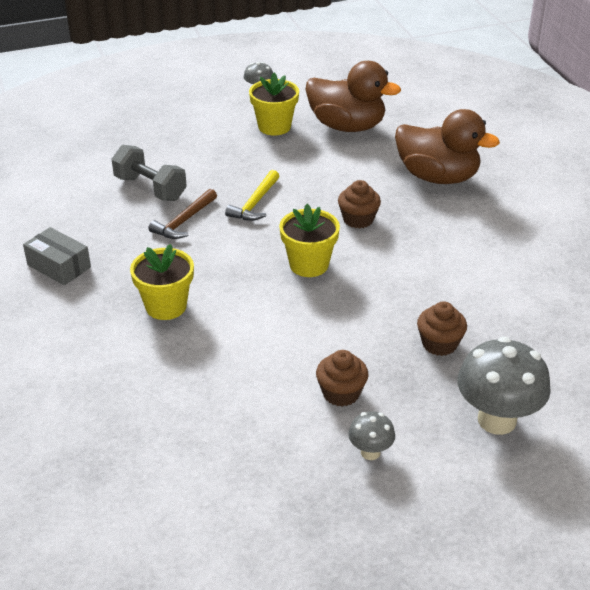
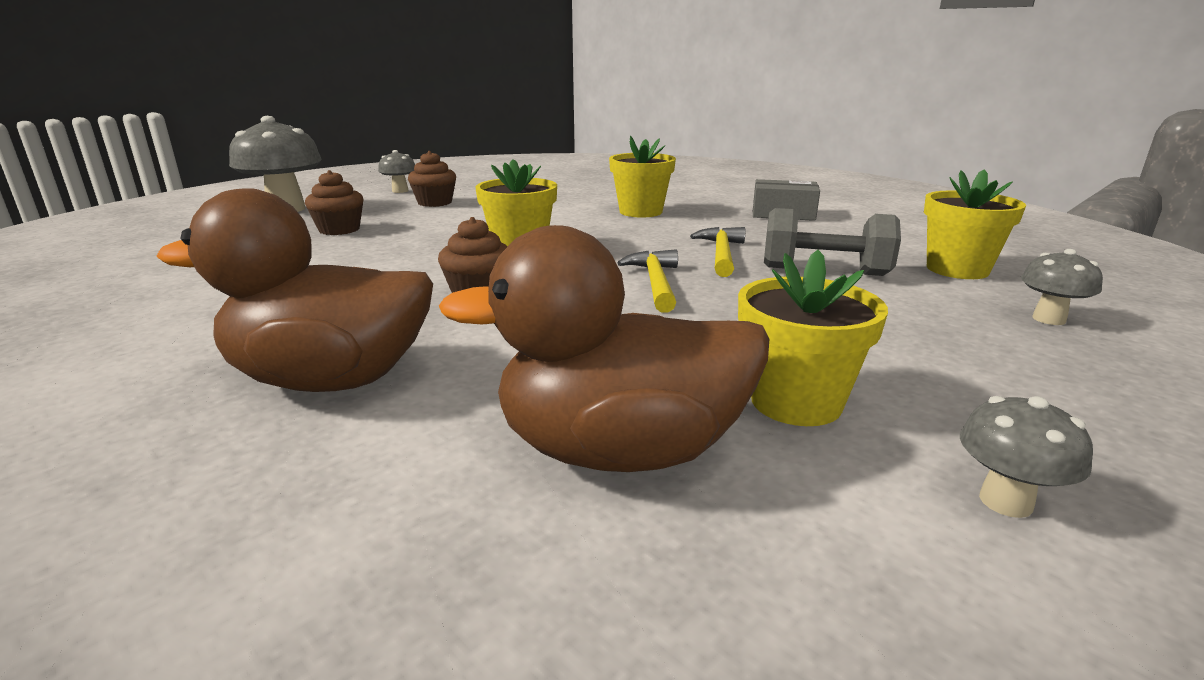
camera: 155 degrees right, 15 degrees down
(78, 170) = (957, 269): none -> yellow flower pot
(112, 132) = (1049, 319): none -> grey mushroom
(184, 221) = (721, 254): brown hammer -> yellow hammer

